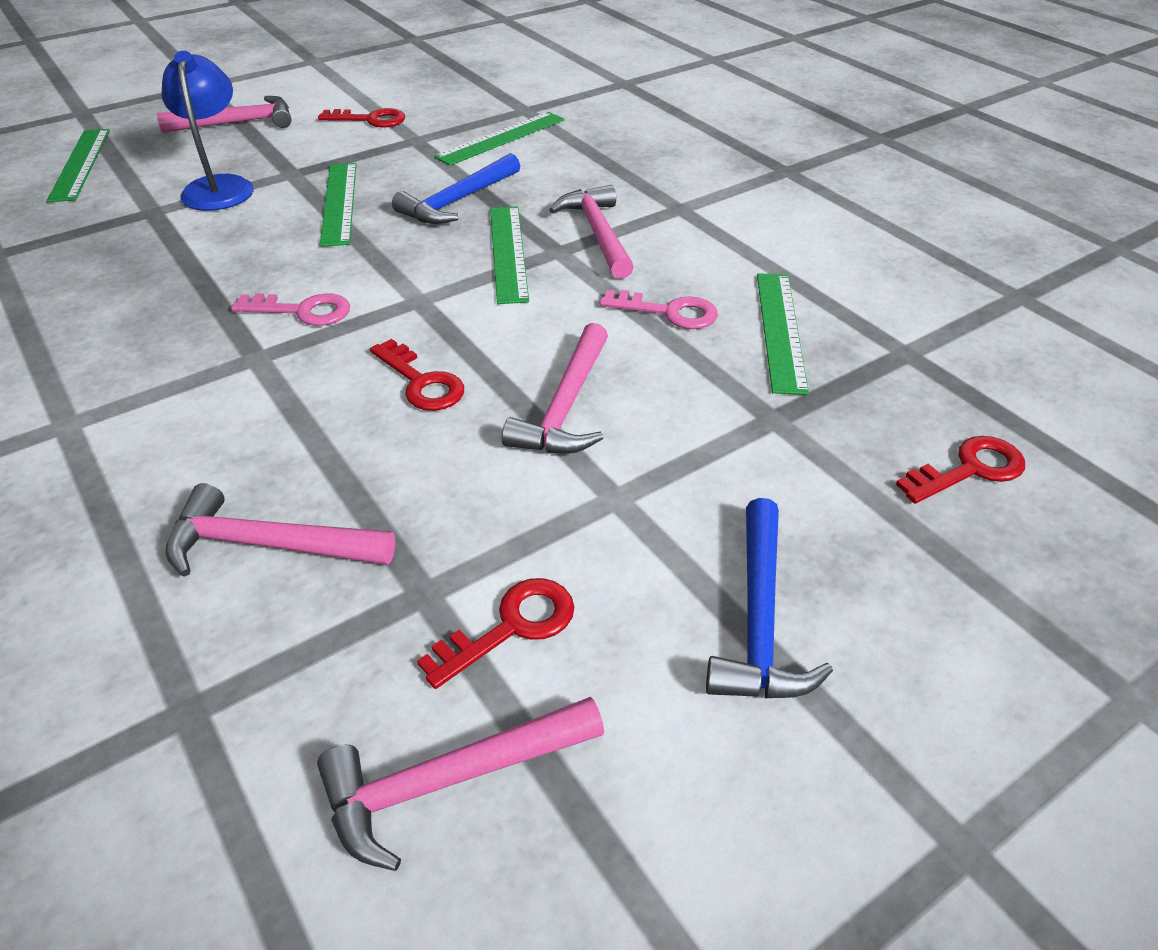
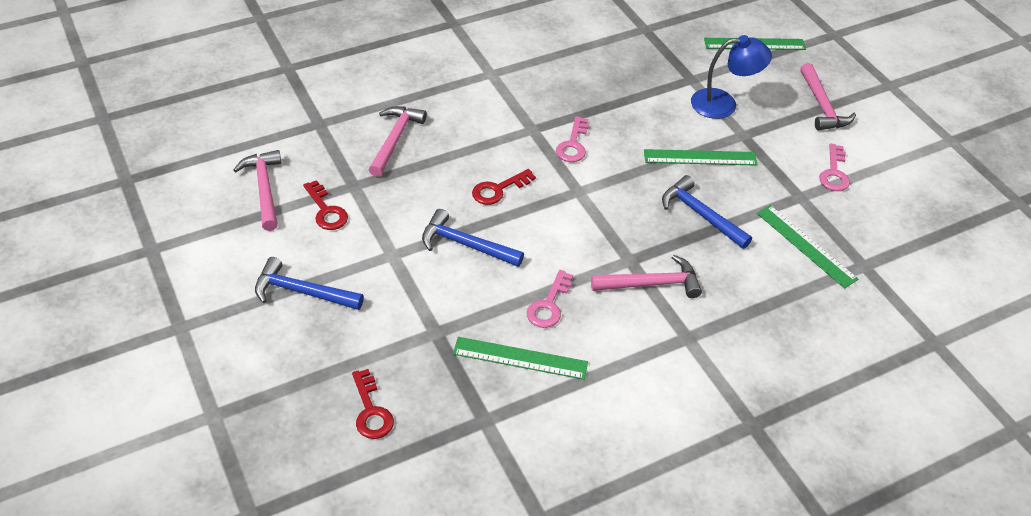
camera: 95 degrees right, 5 degrees up
(370, 120) = (834, 173): red key -> pink key
(508, 252) = (629, 235): green ruler -> none
(566, 406) = (466, 245): pink hammer -> blue hammer

